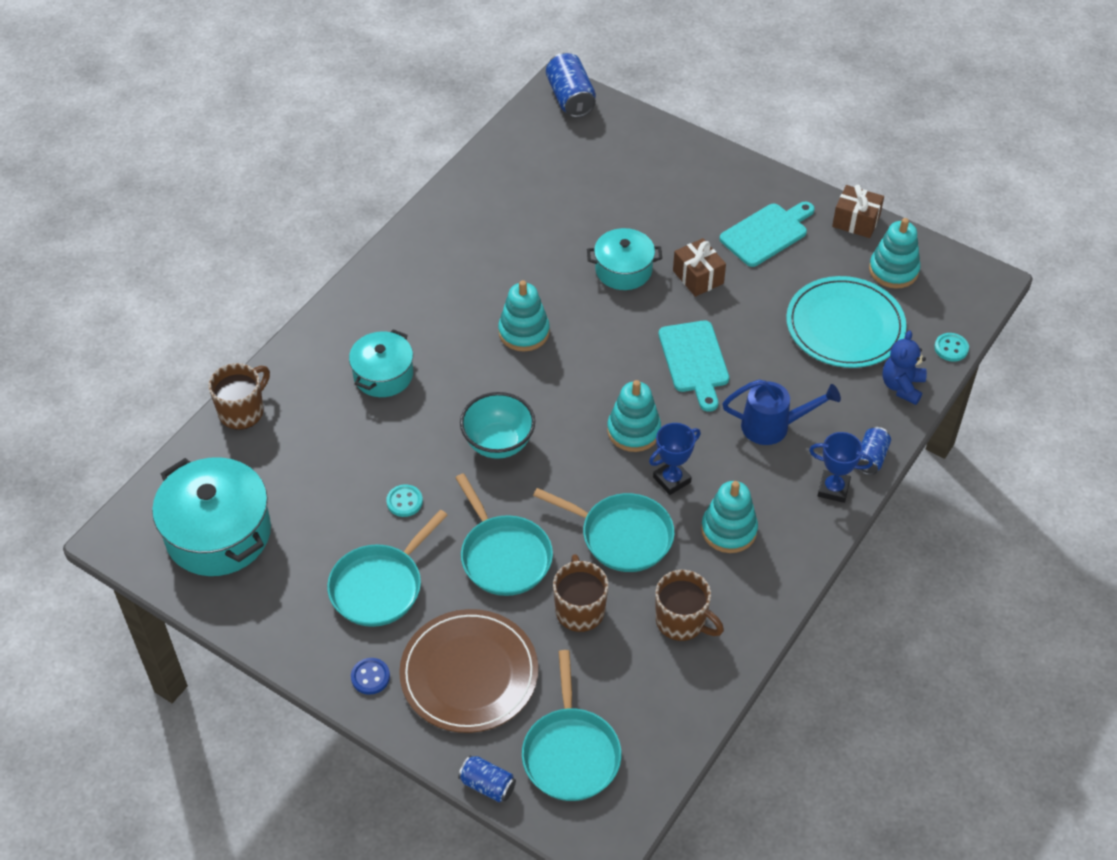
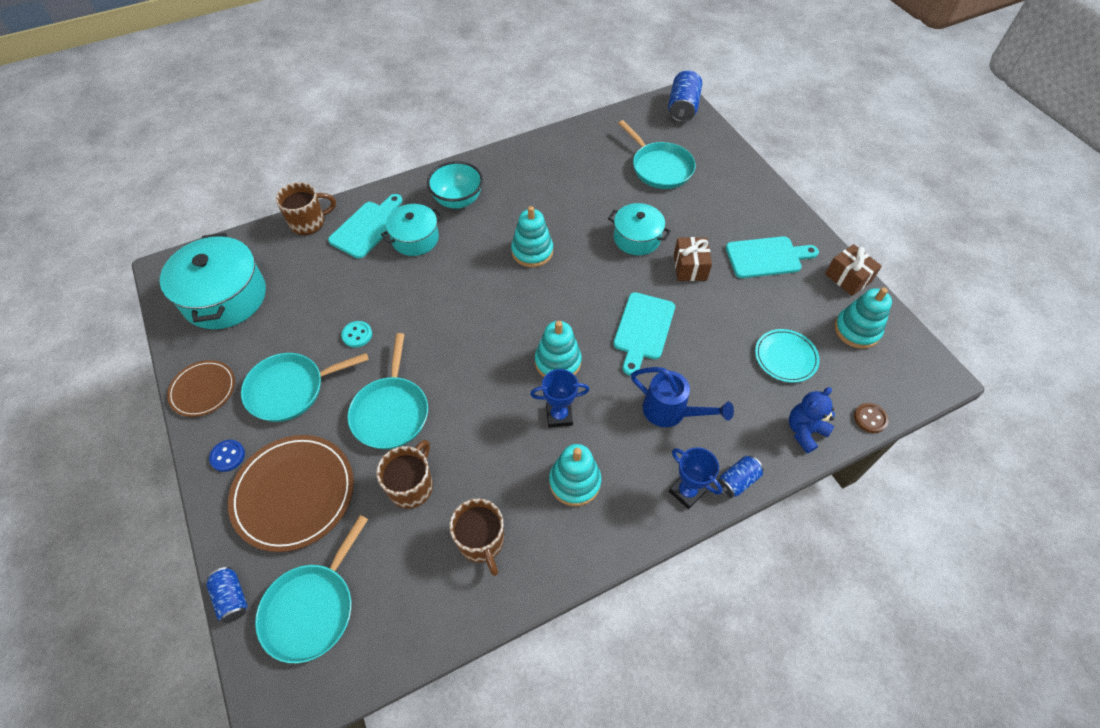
camera: 30 degrees right, 5 degrees up
(284, 632) = (203, 390): none -> brown plate
(317, 386) = (367, 227): none -> turquoise cutting board
(498, 443) = (453, 324): turquoise bowl -> turquoise bowl (458, 200)
(622, 536) = (488, 442): turquoise pan -> turquoise pan (660, 167)
(845, 326) = (785, 357): turquoise plate -> turquoise plate, size x0.58
(951, 348) = (870, 418): turquoise button -> brown button

